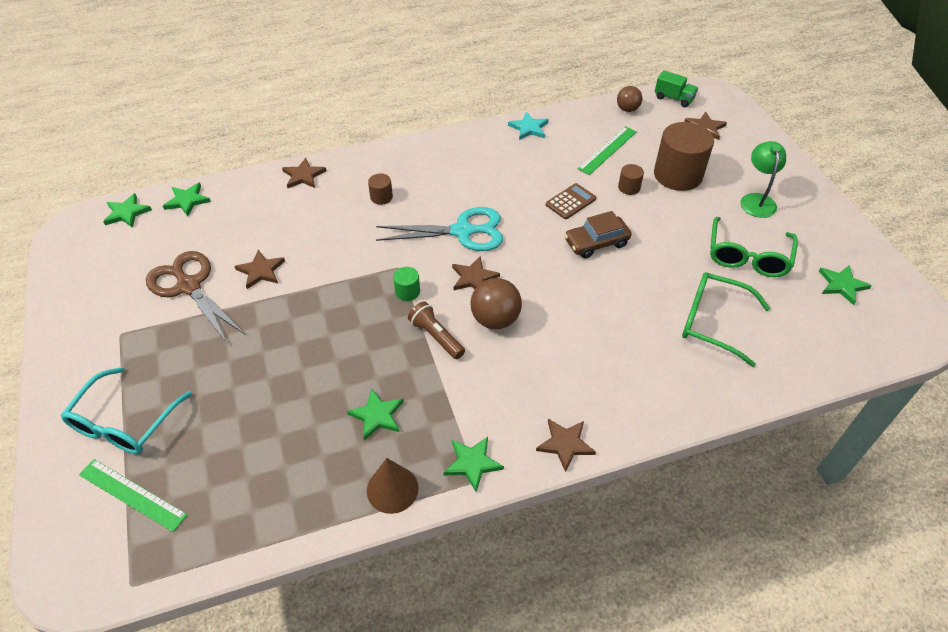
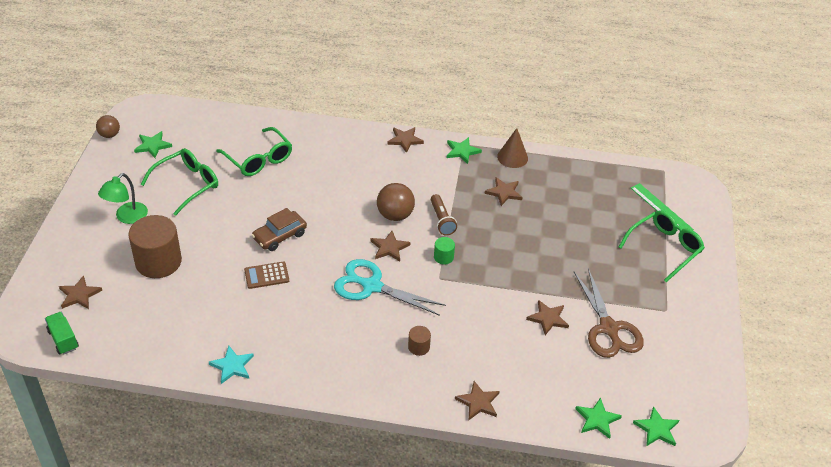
camera: 155 degrees left, 5 degrees down
(125, 423) = (664, 248): turquoise glasses -> green glasses
(377, 415) = (504, 192): green star -> brown star
(596, 243) = (279, 236): brown car -> brown car turned 135 degrees clockwise
(608, 150) = (187, 310): green ruler -> none
(627, 109) = (120, 346): brown ball -> brown ball (109, 135)
(629, 187) = (209, 268): brown cylinder -> none

